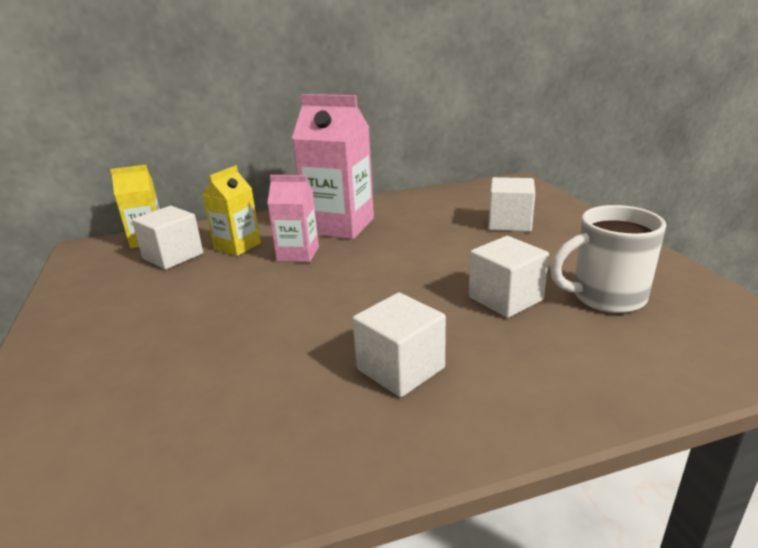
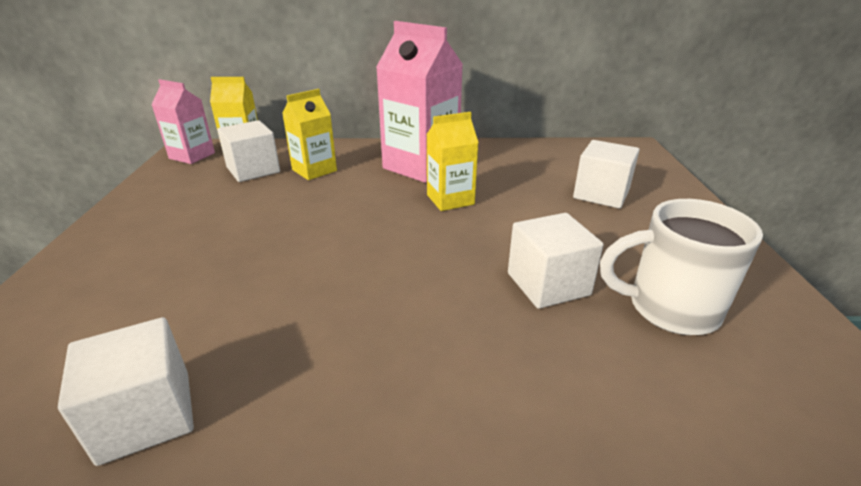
camera: 15 degrees right, 5 degrees up
(298, 254) = (364, 188): pink carton -> pink carton (192, 156)
(384, 249) = (450, 199): none -> yellow carton
(400, 368) = (388, 342): white cube -> white cube (146, 416)

